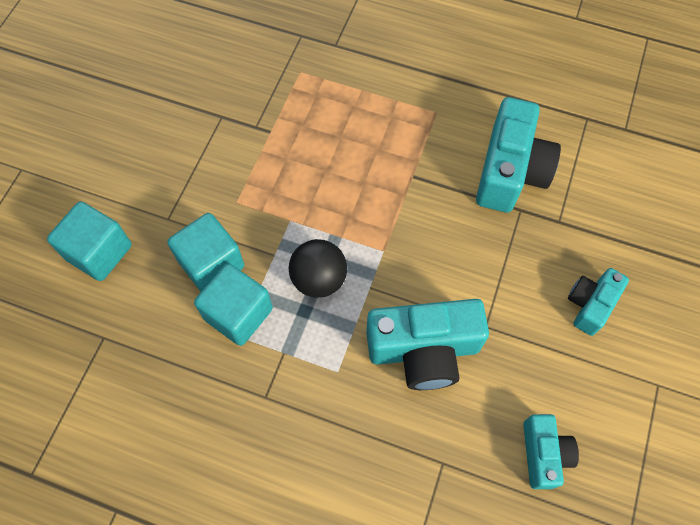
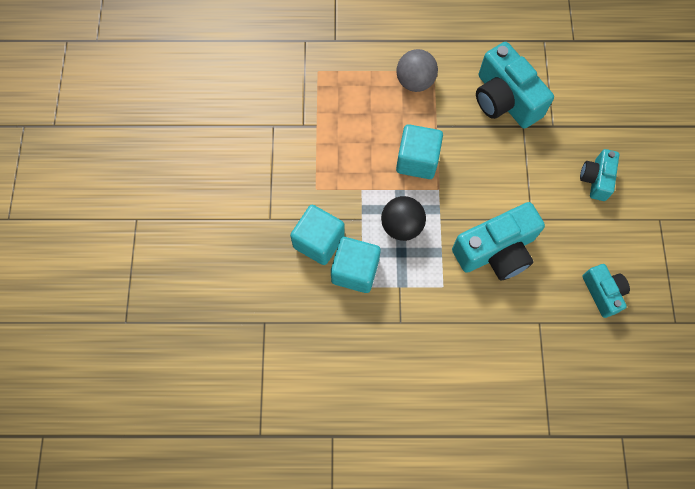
camera: 20 degrees left, 5 degrees up
(99, 252) = (230, 262): turquoise cube -> turquoise cube (417, 160)
(408, 117) = (415, 81): none -> grey ball
(510, 171) = (505, 99): turquoise camera -> turquoise camera turned 150 degrees clockwise

